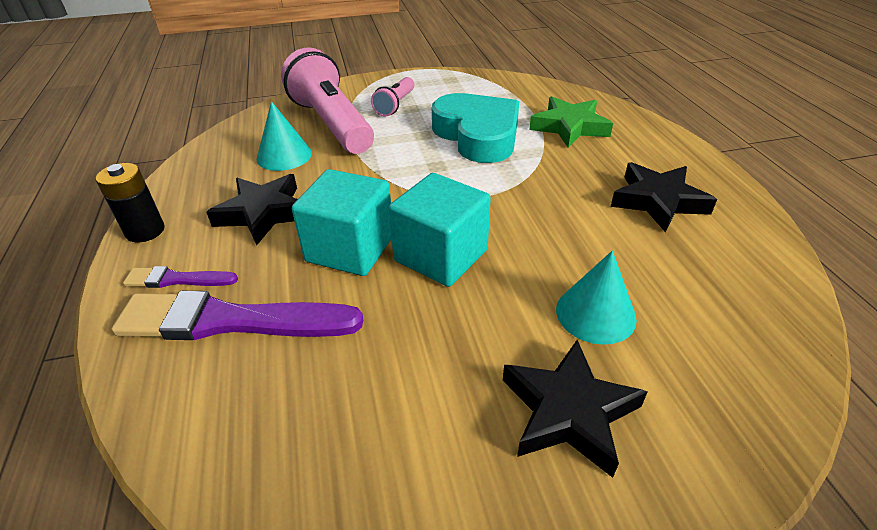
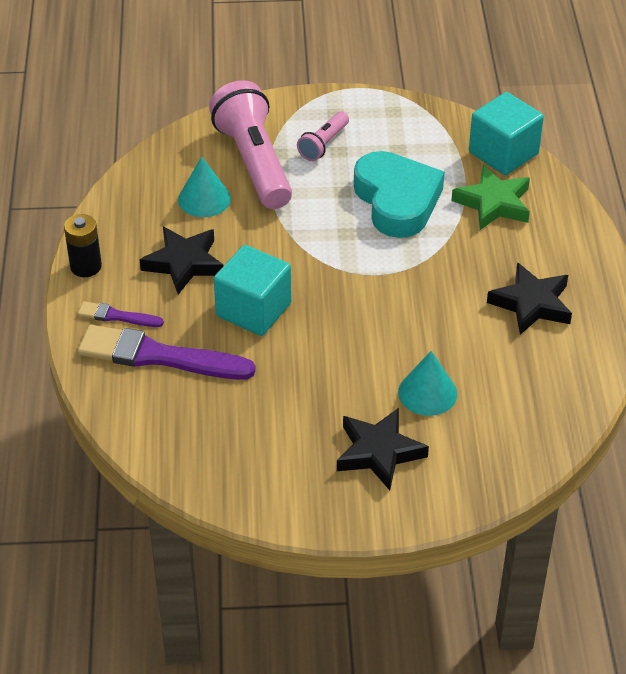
camera: 10 degrees right, 5 degrees up
(441, 256) = (325, 327): turquoise cube -> turquoise cube (503, 153)

